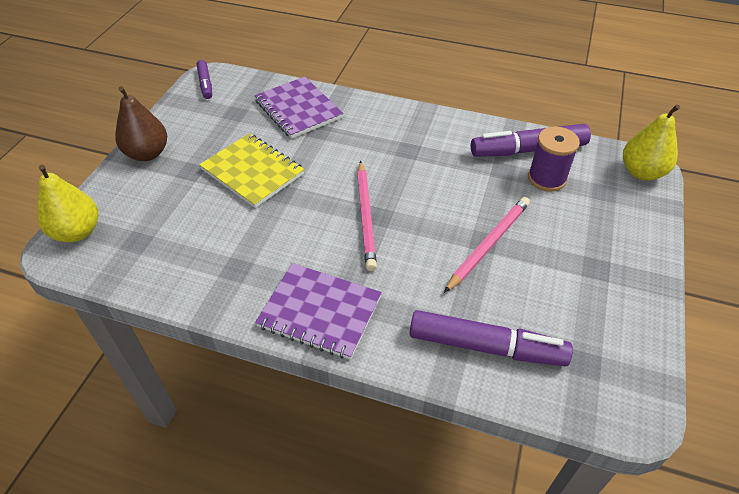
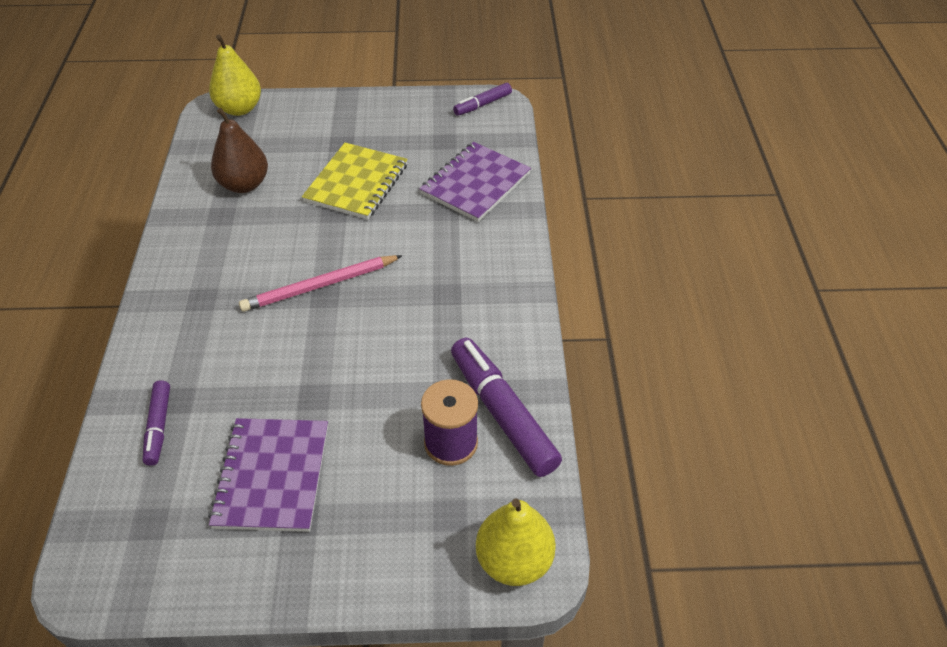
camera: 70 degrees right, 0 degrees up
(147, 153) = (354, 108): brown pear -> brown pear (244, 184)
(320, 312) = (180, 287): purple notebook -> purple notebook (272, 476)
(486, 347) = (158, 427): purple marker -> purple marker, size x0.54
(488, 244) = (309, 401): pink pencil -> none

